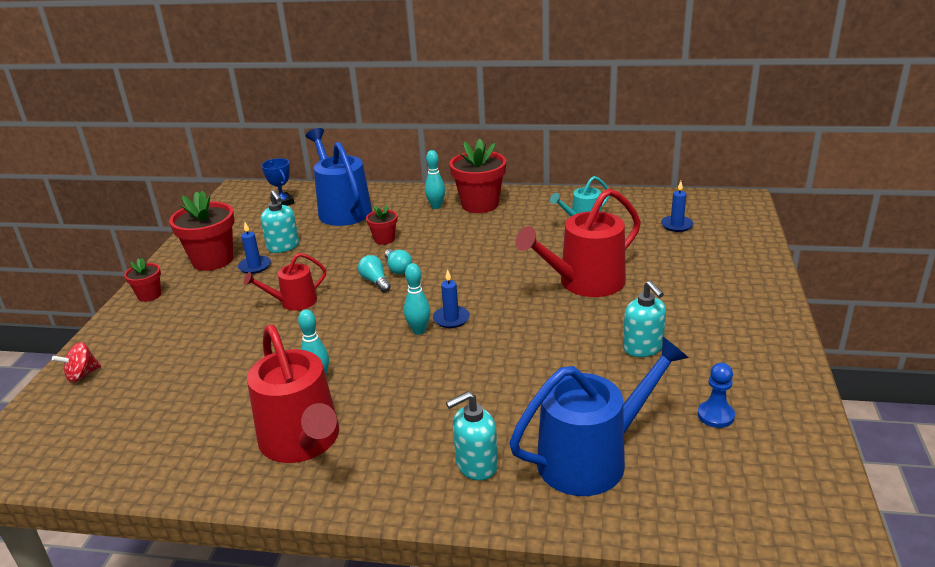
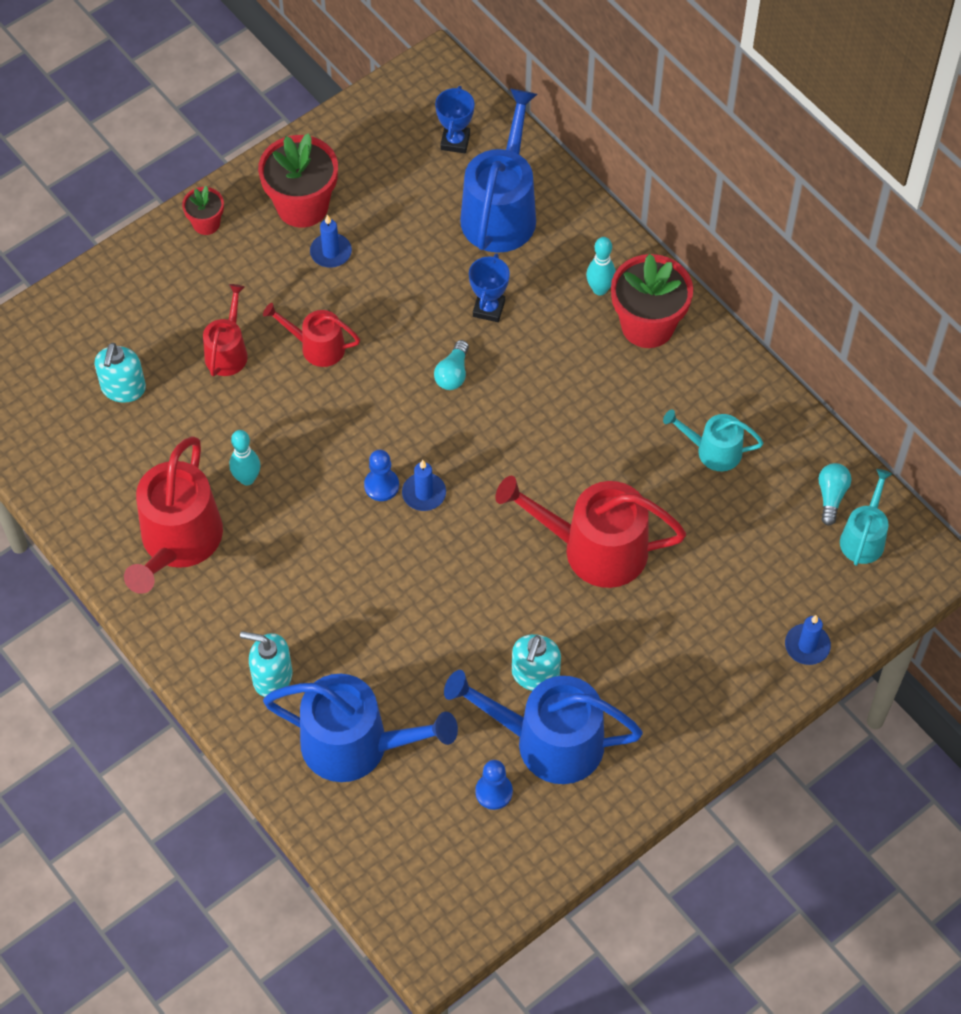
camera: 40 degrees right, 30 degrees up
(82, 375) = (80, 308): red spinning top -> none
(230, 335) = (227, 352): none -> red watering can
(283, 247) = (384, 238): turquoise soap dispenser -> turquoise soap dispenser (123, 388)
(375, 281) = (414, 376): turquoise light bulb -> turquoise light bulb (831, 496)
(384, 239) = (489, 309): red flower pot -> blue trophy
(419, 331) = (381, 485): turquoise bowling pin -> blue pawn
(676, 225) = (797, 542): blue candle -> blue candle (807, 646)
(701, 208) = (863, 537): none -> turquoise watering can
(702, 370) = (548, 741): none -> blue watering can

